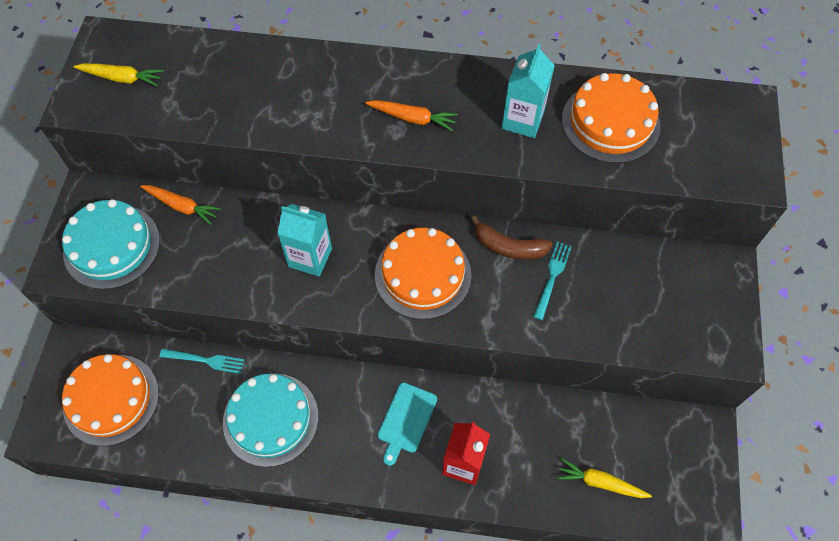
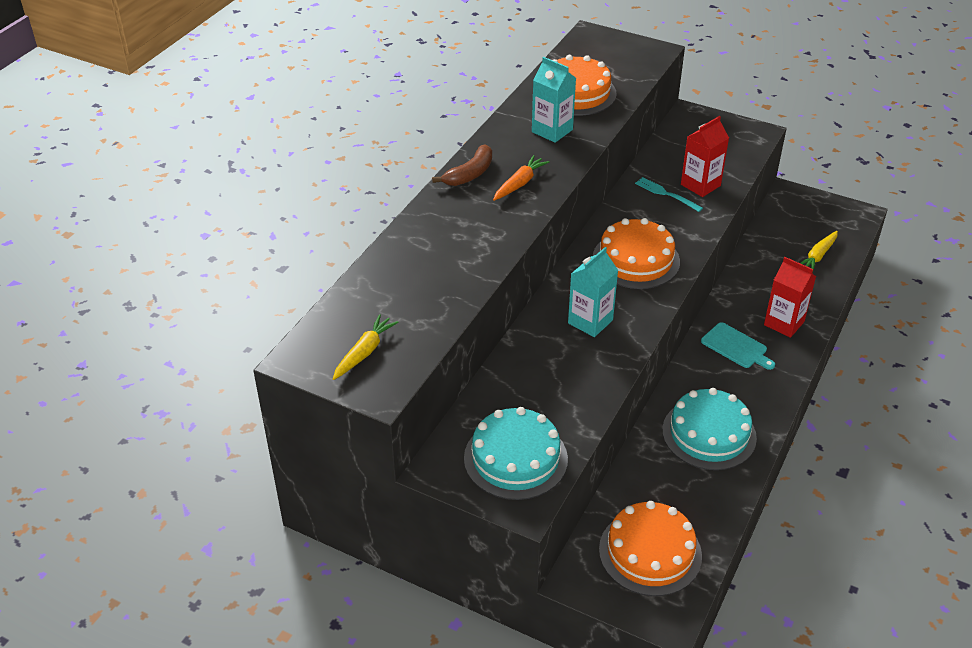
camera: 70 degrees left, 20 degrees down
(182, 206) = (491, 397): orange carrot -> none
(205, 360) = (631, 469): turquoise fork -> none
(509, 247) = (629, 208): brown banana -> brown banana (470, 174)
(587, 309) = (700, 185): none -> red carton

